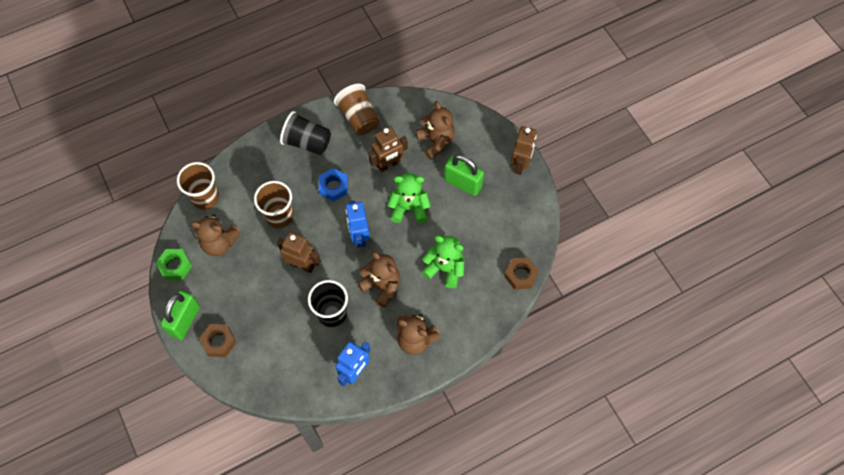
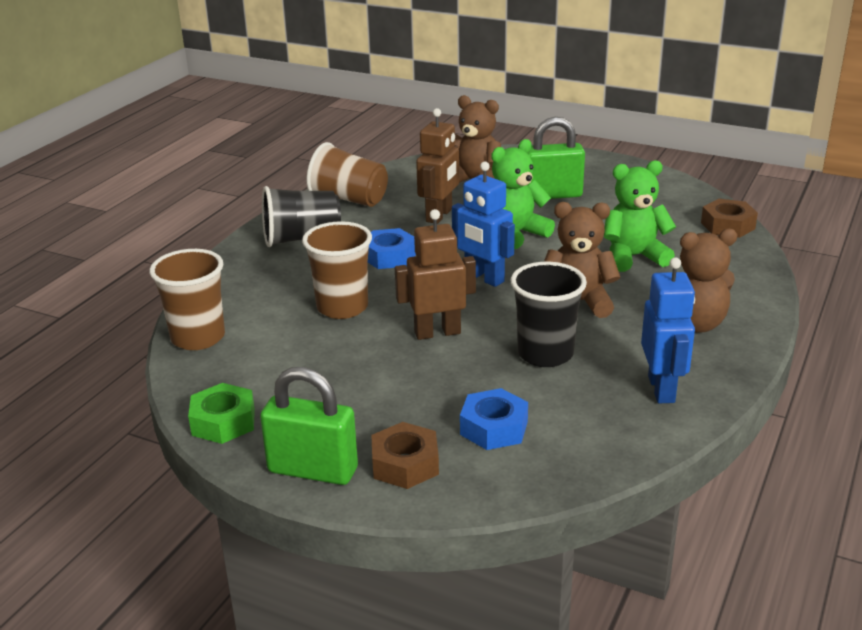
camera: 35 degrees left, 35 degrees down
(185, 320) = (313, 470): green padlock -> green padlock turned 60 degrees counterclockwise
(219, 243) = (276, 368): brown teddy bear -> none
(268, 345) = (494, 428): none -> blue nut
(520, 164) = (596, 162): brown robot -> none

